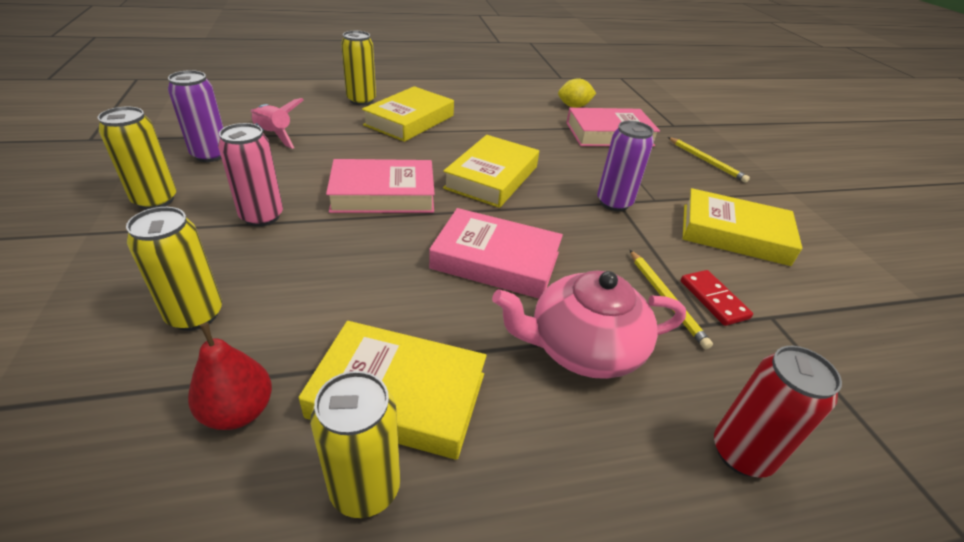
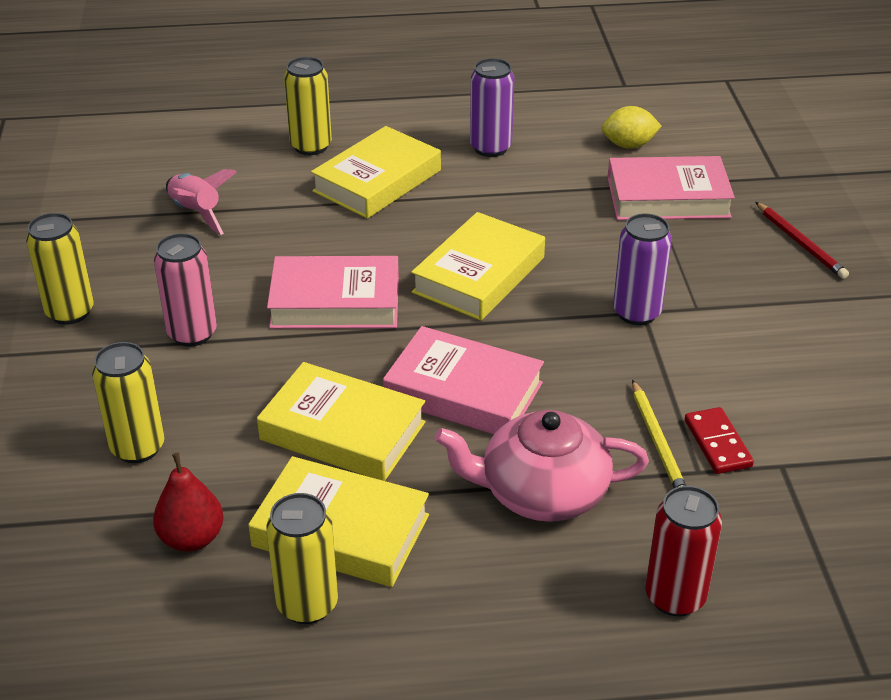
camera: 10 degrees right, 0 degrees up
(210, 155) = (121, 246): purple can -> purple can (490, 148)
(706, 161) = (800, 243): yellow pencil -> red pencil
(734, 234) = (786, 358): yellow book -> yellow book (343, 431)

